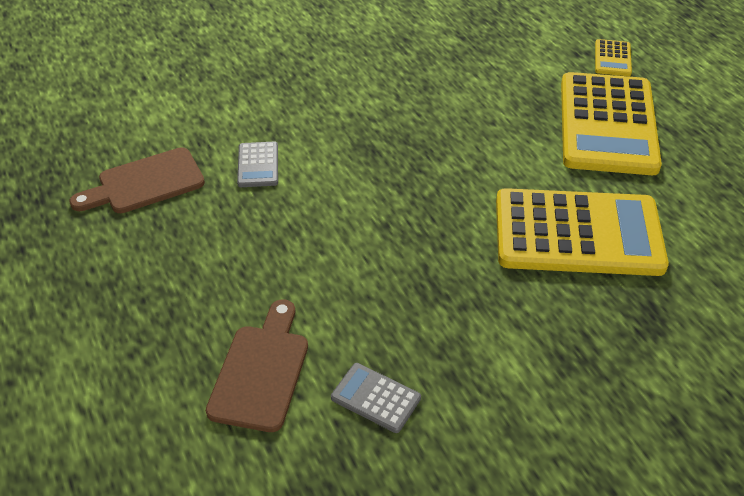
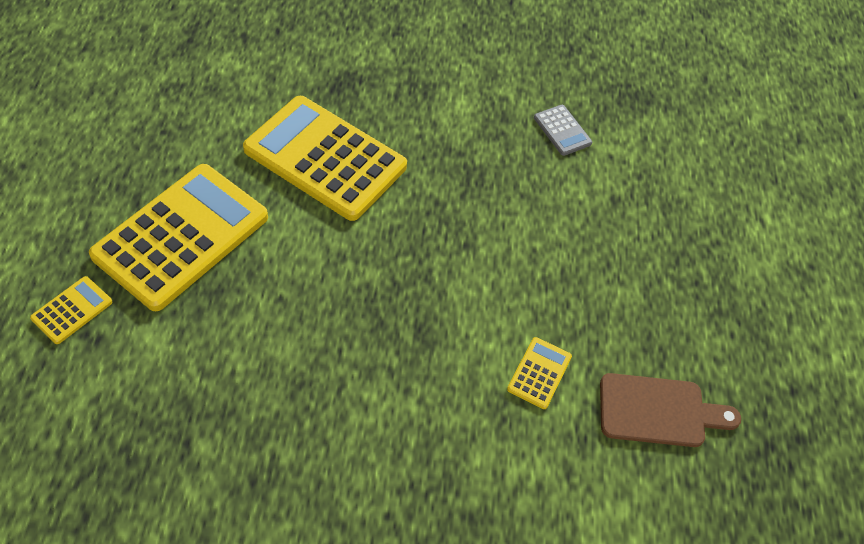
camera: 155 degrees left, 10 degrees up
(258, 165) = (539, 373): grey calculator -> yellow calculator
(261, 371) = (629, 184): brown cutting board -> none

